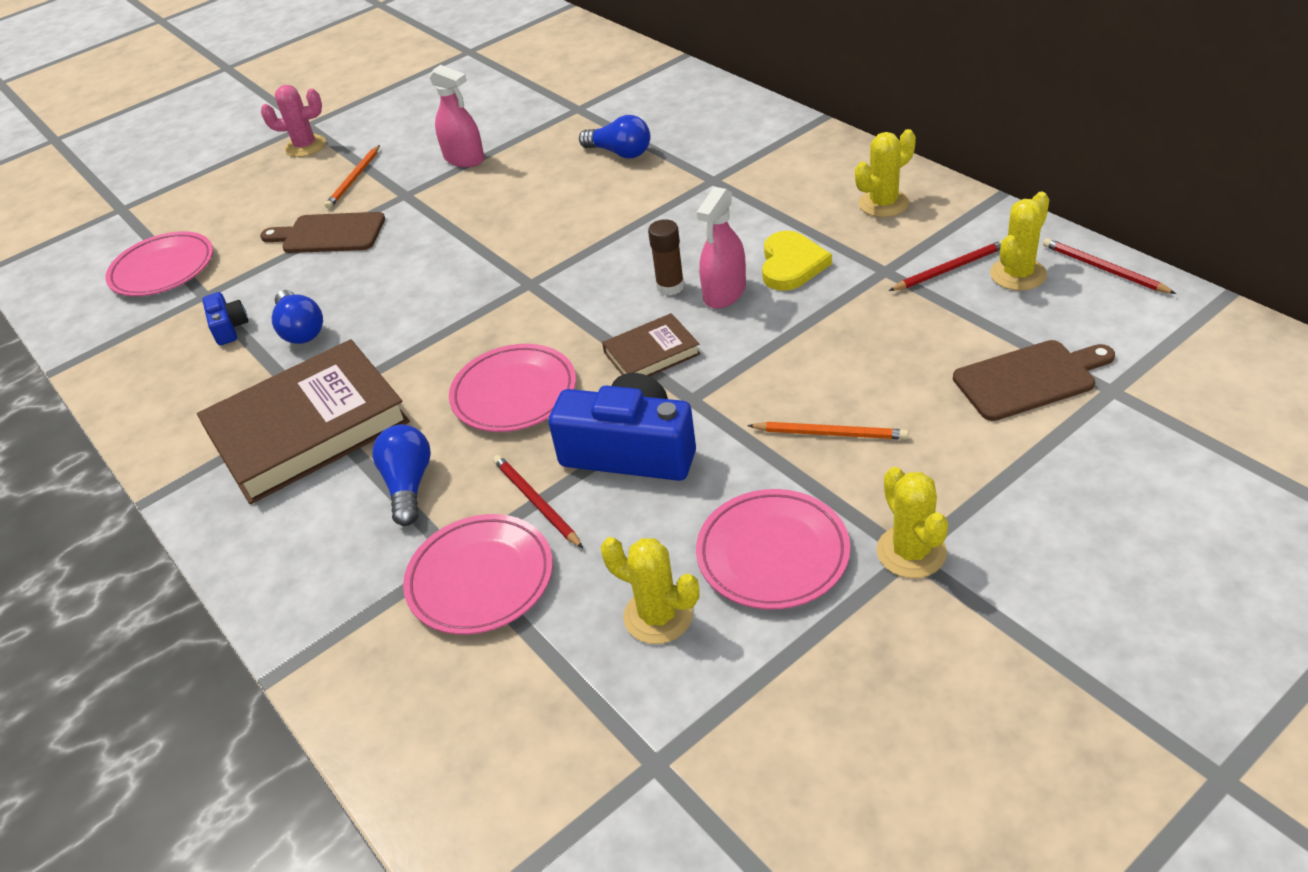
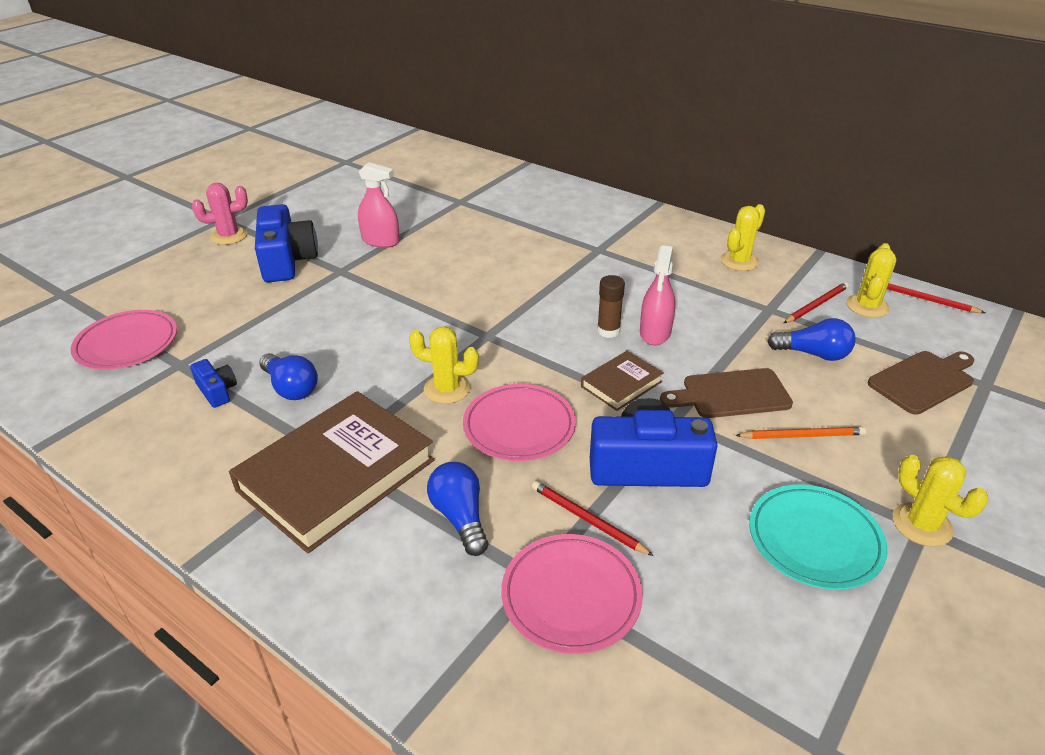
camera: 20 degrees left, 5 degrees down
(329, 234) = (283, 305): brown cutting board -> brown cutting board (731, 394)
(354, 179) = (287, 260): orange pencil -> blue camera
(620, 153) = (512, 232): blue light bulb -> blue light bulb (813, 354)
(658, 616) = (749, 608): yellow cactus -> yellow cactus (447, 389)
(772, 554) = (814, 540): pink plate -> turquoise plate
(791, 264) = (696, 308): yellow heart -> none

